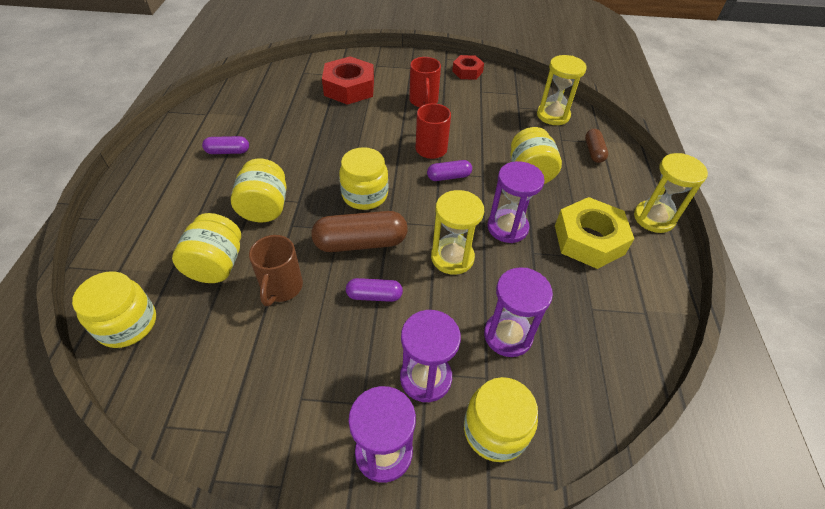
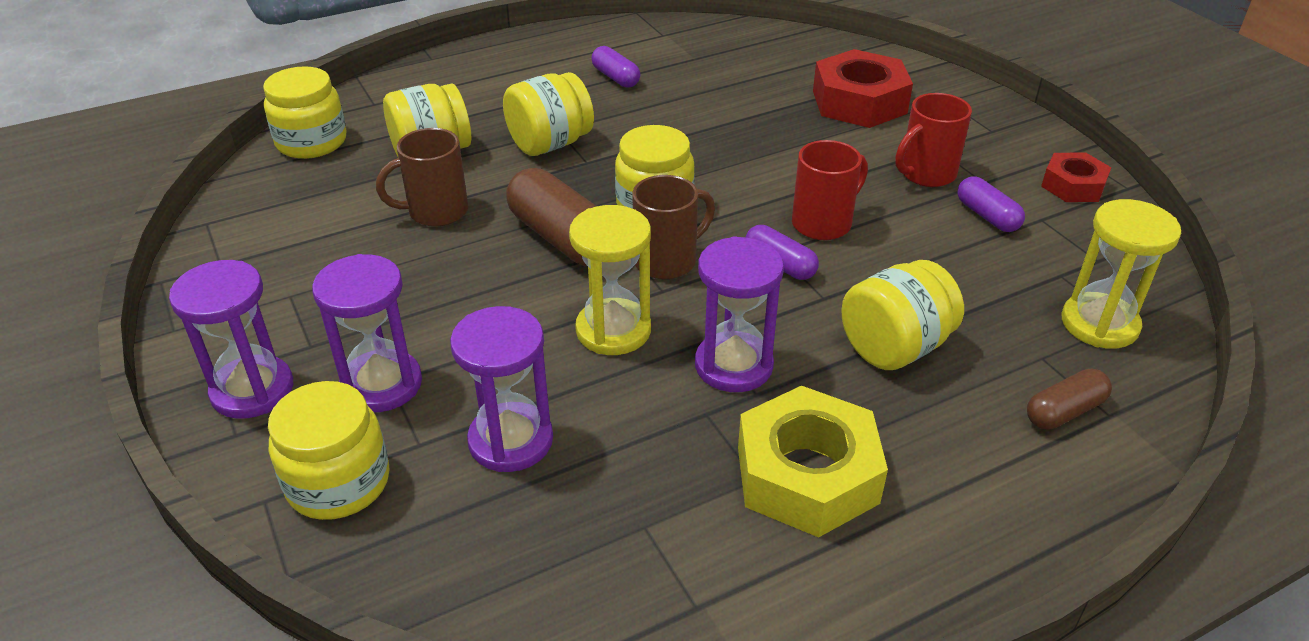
camera: 60 degrees right, 10 degrees down
(374, 295) = (482, 287): purple capsule -> purple capsule (987, 216)
(414, 212) = (667, 261): none -> brown mug
(653, 218) = (969, 557): yellow hourglass -> none

